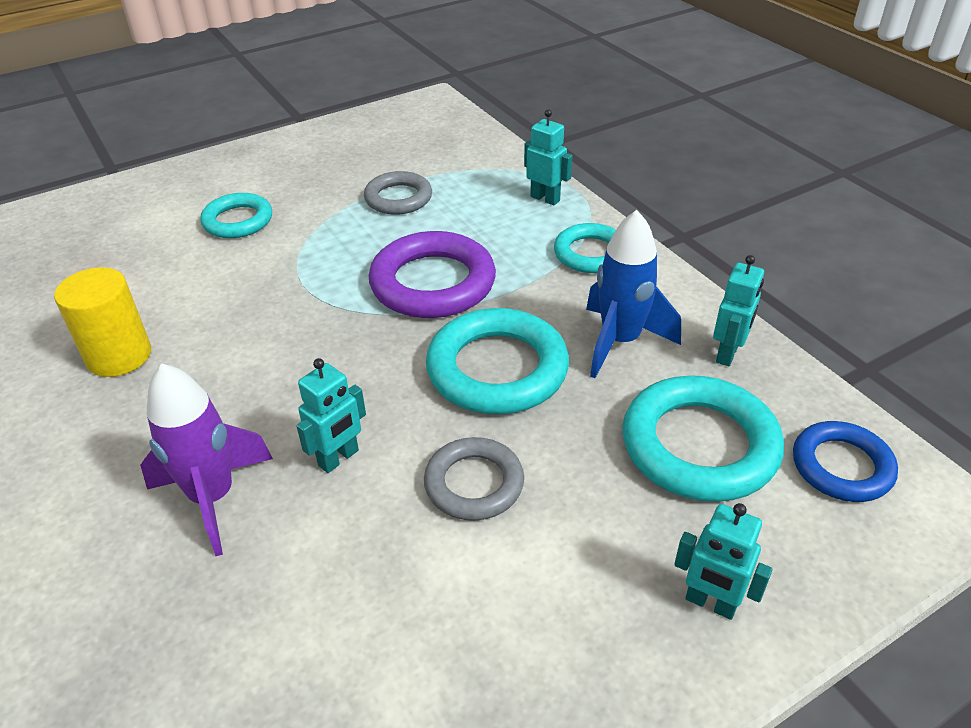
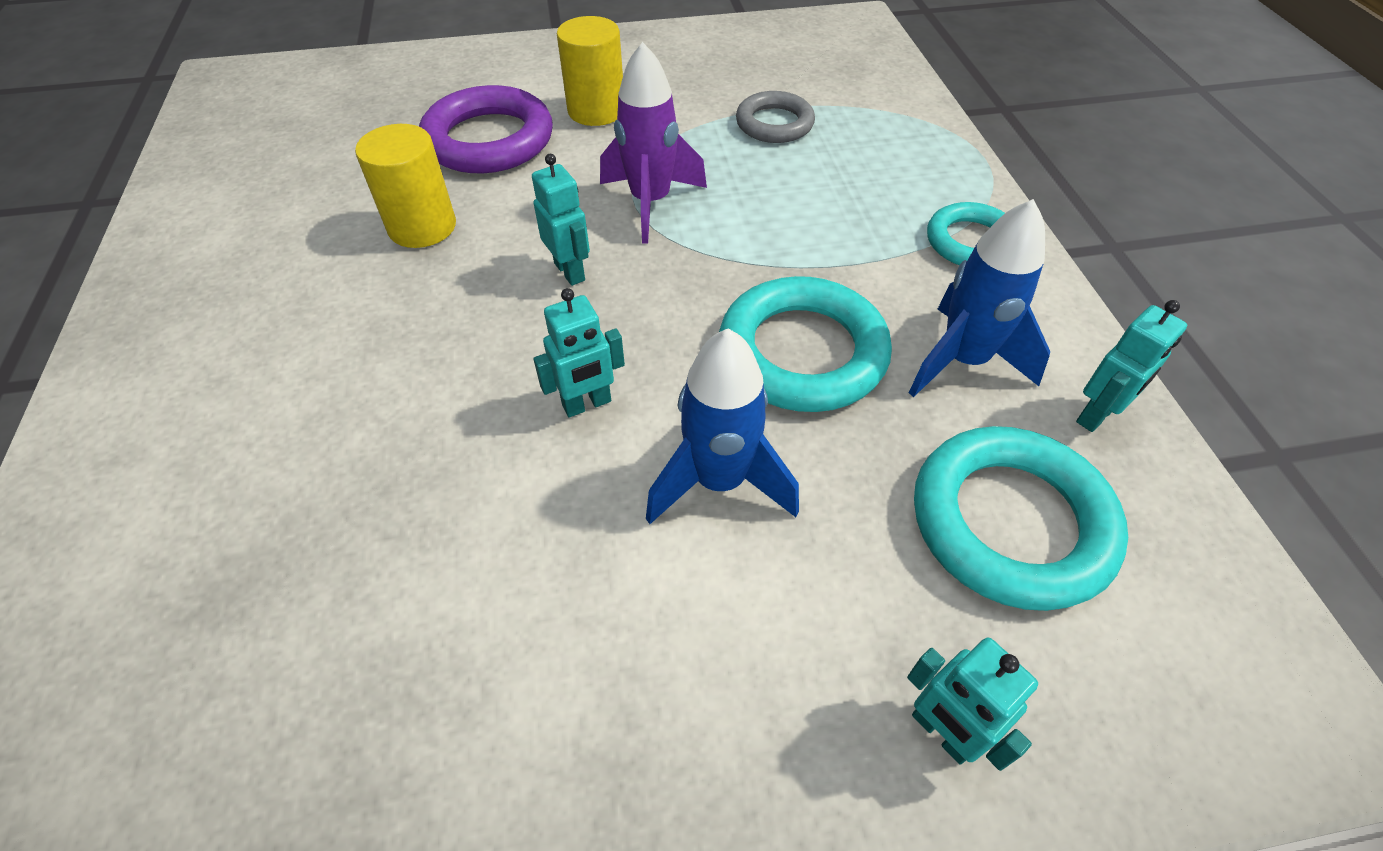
camera: 20 degrees right, 10 degrees up
(213, 498) = (445, 407): purple rocket -> purple rocket (650, 203)
(238, 221) = (596, 110): turquoise ring -> yellow cylinder
(433, 283) = (771, 231): purple ring -> purple ring (489, 140)
(474, 483) = (719, 481): grey ring -> blue rocket
(545, 198) = (943, 162): turquoise robot -> turquoise robot (570, 271)
(841, 466) = (1194, 613): blue ring -> none

